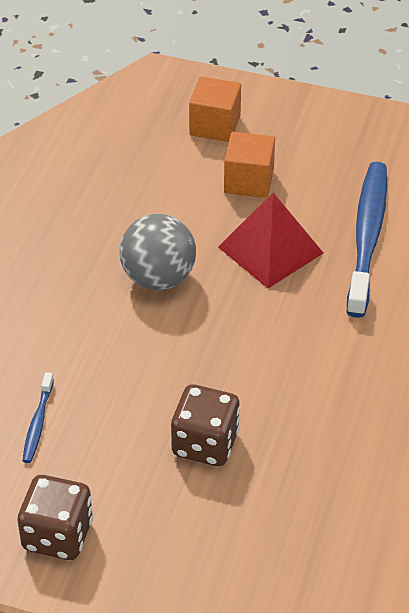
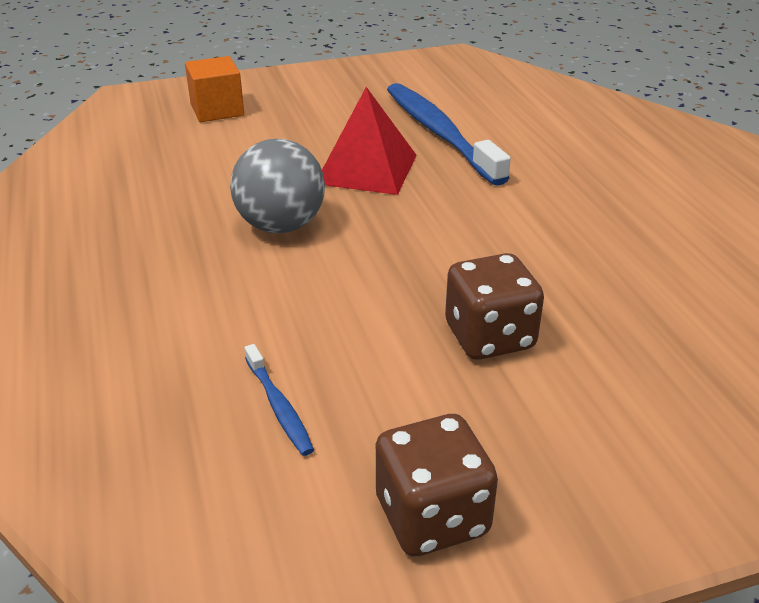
camera: 35 degrees left, 10 degrees down
(249, 181) = (291, 133): orange cube -> none

